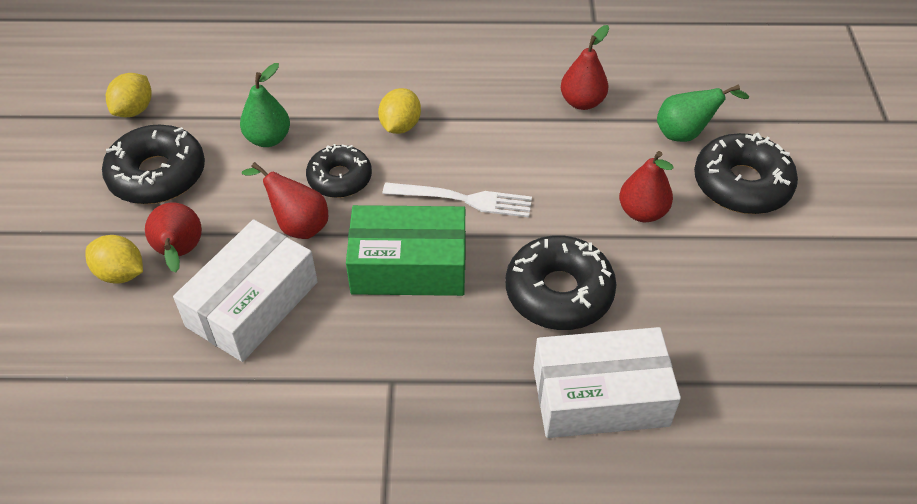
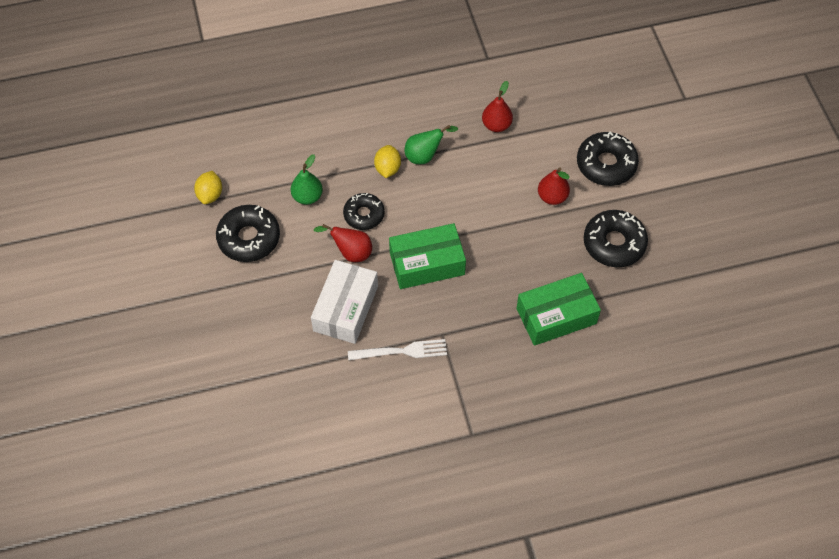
camera: 15 degrees left, 10 degrees up
(121, 273) = (259, 308): yellow lemon -> none
(180, 253) = (288, 287): red pear -> none
(464, 199) = (445, 212): white fork -> white fork (402, 351)
(559, 292) = (517, 260): black donut -> black donut (614, 243)
(600, 396) = (556, 316): white box -> green box
(686, 134) = (566, 135): green pear -> green pear (425, 156)

